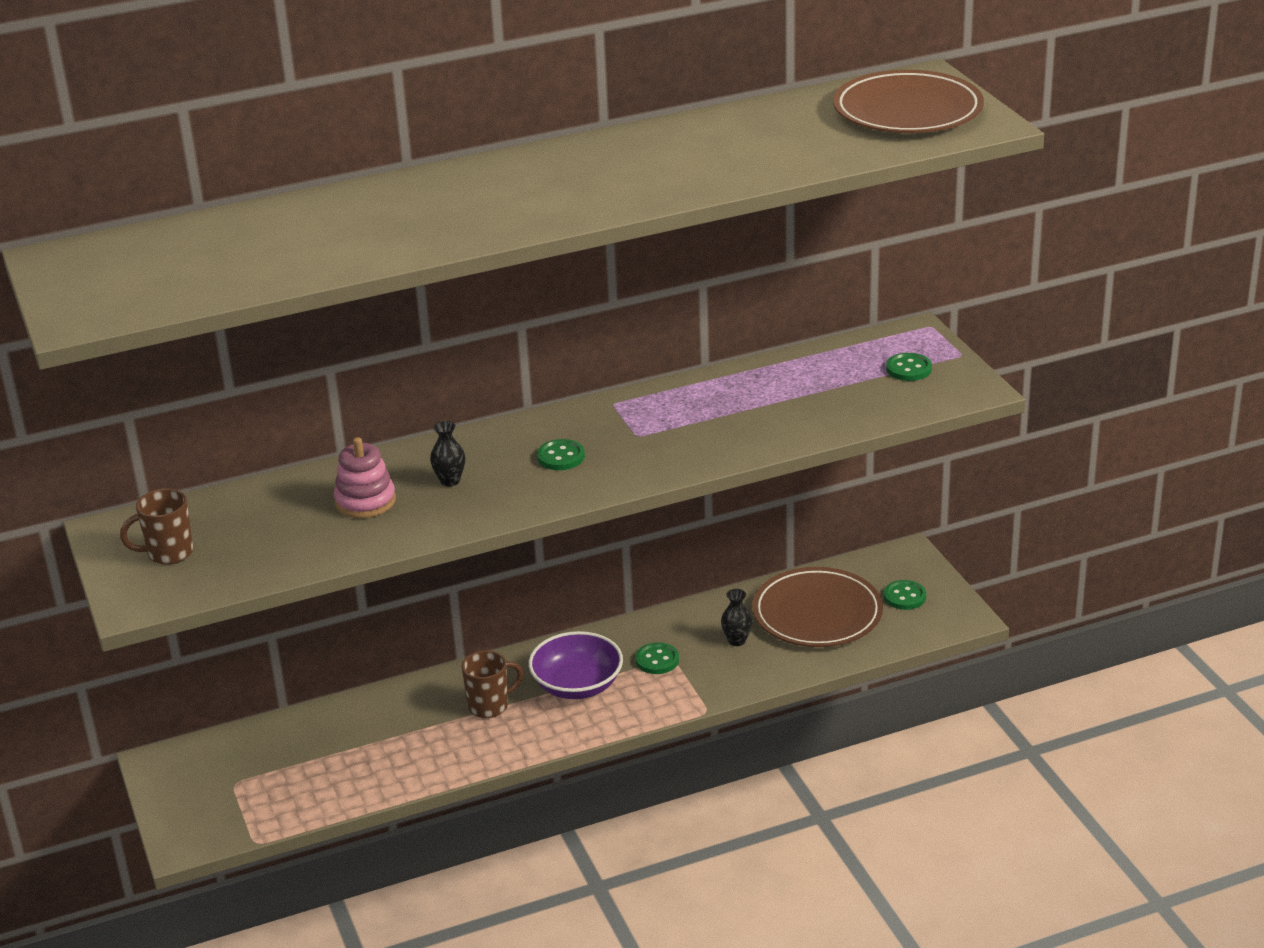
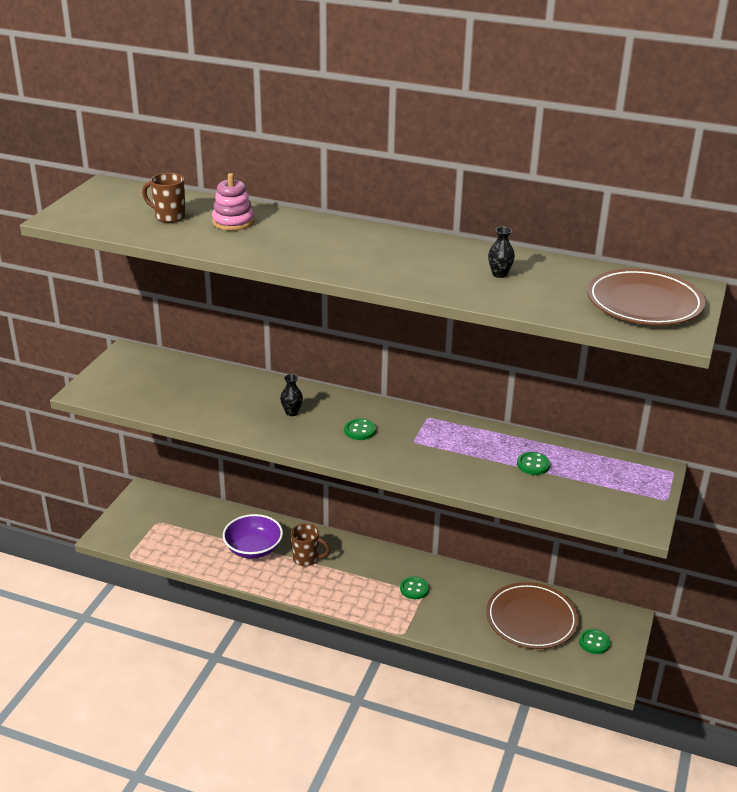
camera: 40 degrees right, 0 degrees up
(168, 553) = (130, 377): brown mug -> brown mug (169, 217)
(365, 501) = (241, 400): pink stacking toy -> pink stacking toy (233, 222)
(577, 685) = (359, 576): purple bowl -> purple bowl (253, 548)
(737, 640) = (468, 605): black vase -> black vase (499, 274)
(908, 369) = (620, 489): green button -> green button (533, 464)

